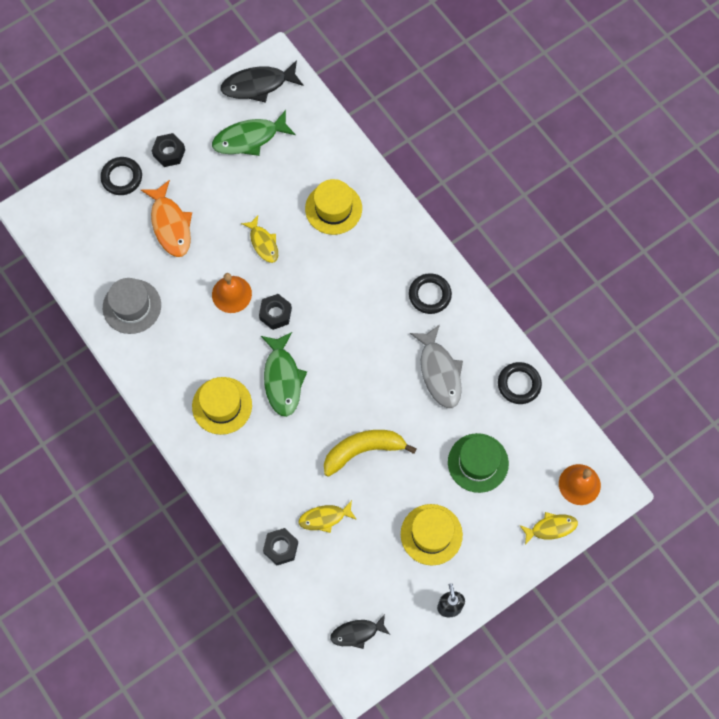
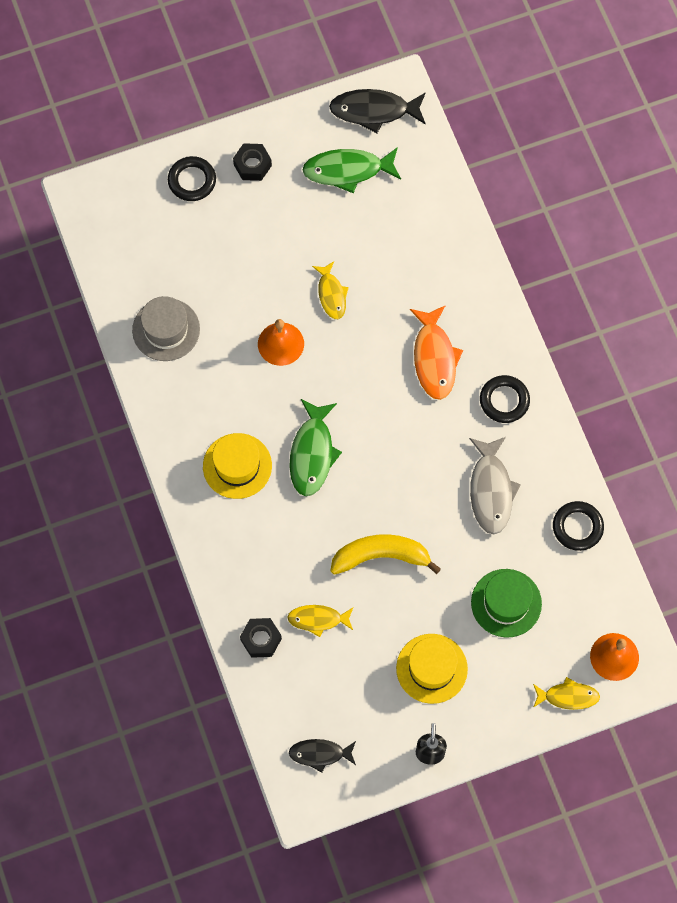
camera: 15 degrees right, 0 degrees up
(170, 225) = (232, 248): orange fish -> orange fish (434, 358)
(275, 314) = (324, 378): black nut -> none
(333, 208) = (421, 275): yellow hat -> none

